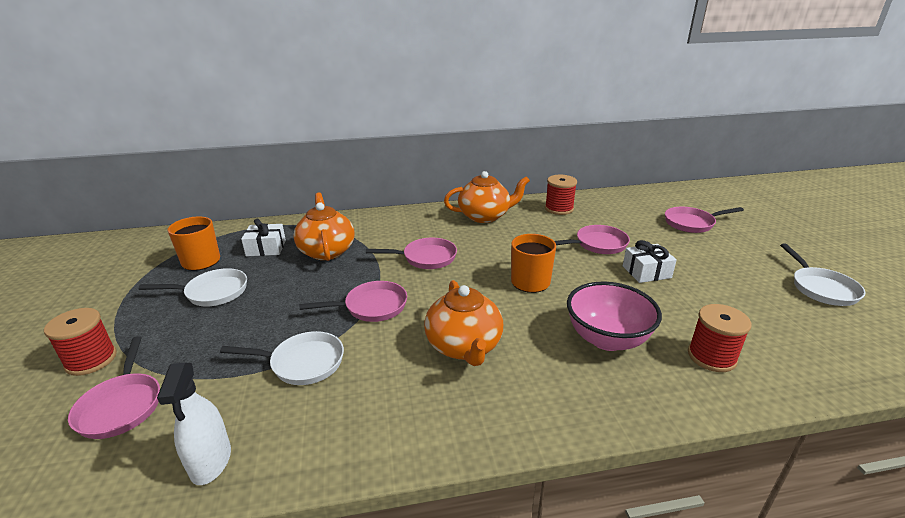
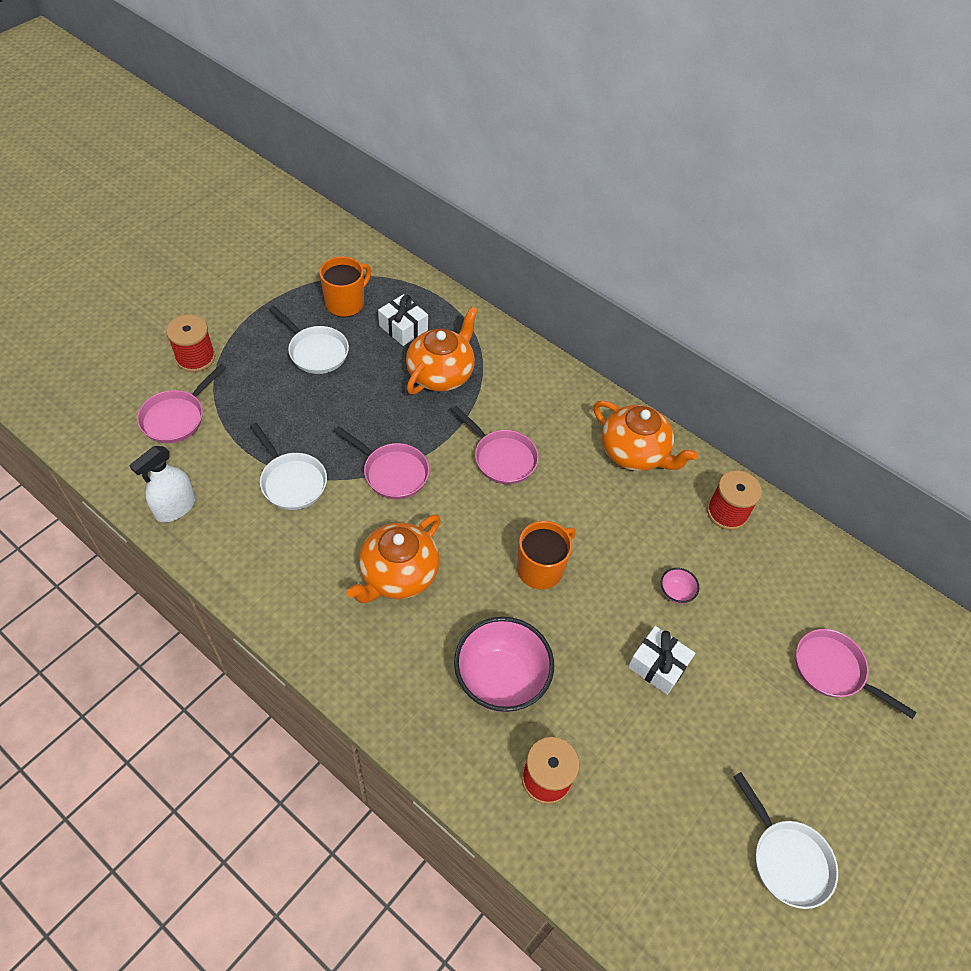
camera: 45 degrees right, 25 degrees up
(597, 244) = (675, 592): pink pan -> pink bowl
(821, 288) = (787, 859): white pan -> white pan turned 75 degrees counterclockwise

